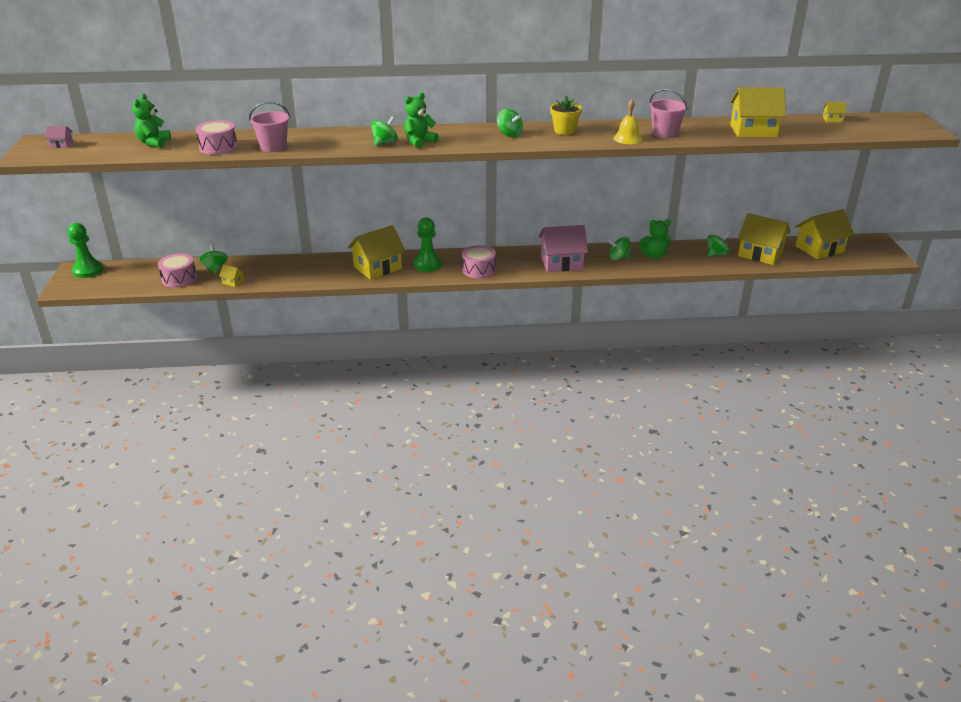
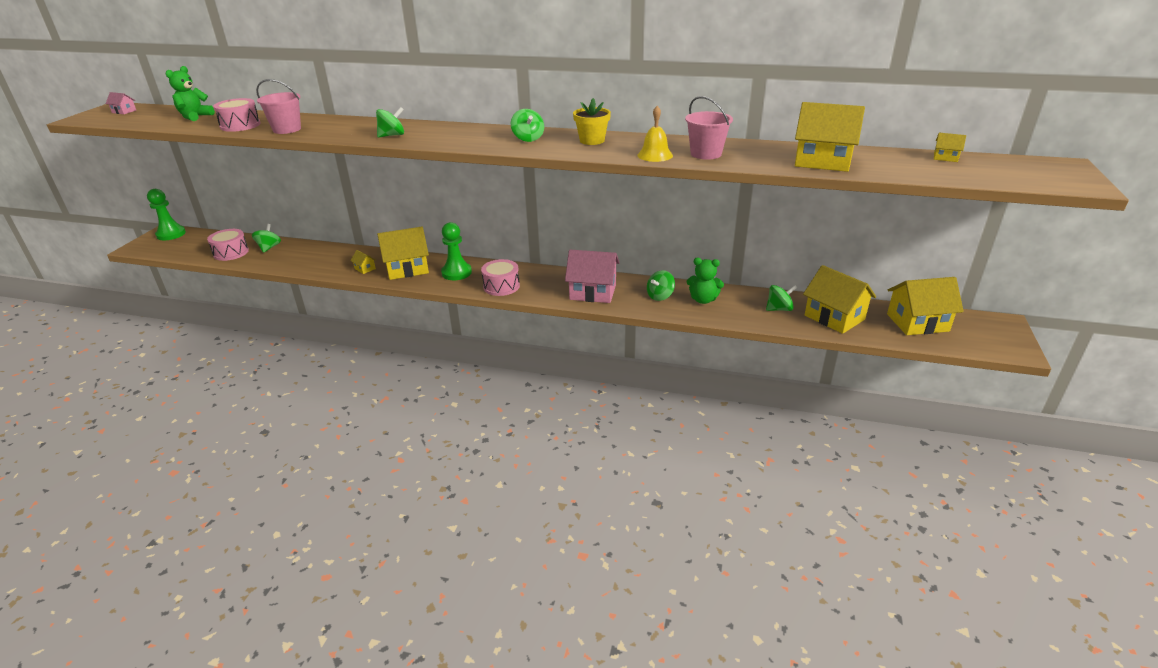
camera: 20 degrees right, 0 degrees up
(233, 282) = (270, 263): yellow house -> yellow house (365, 269)
(419, 142) = (426, 137): green teddy bear -> none
(619, 258) = (660, 296): green spinning top -> green spinning top turned 60 degrees counterclockwise

